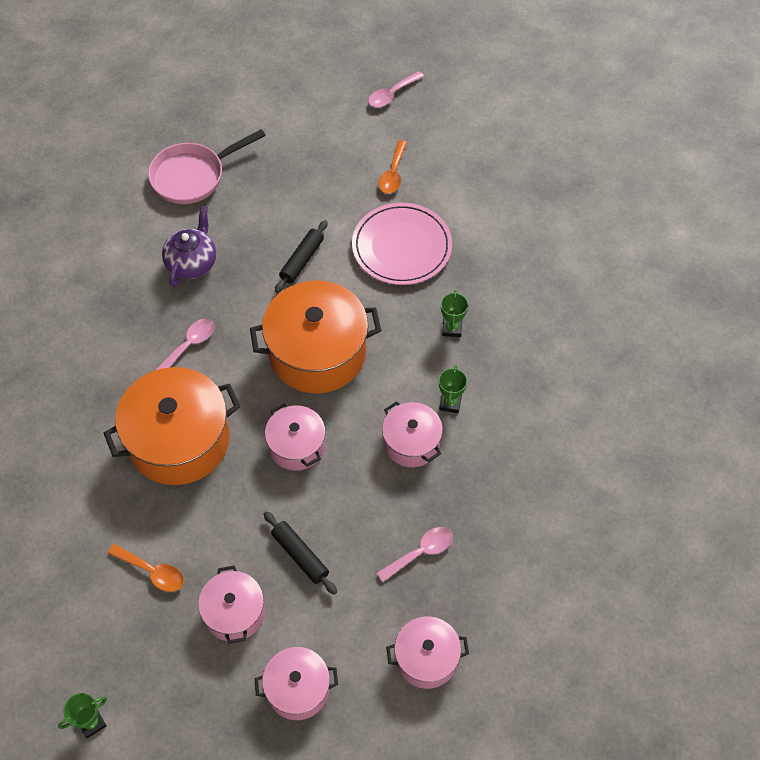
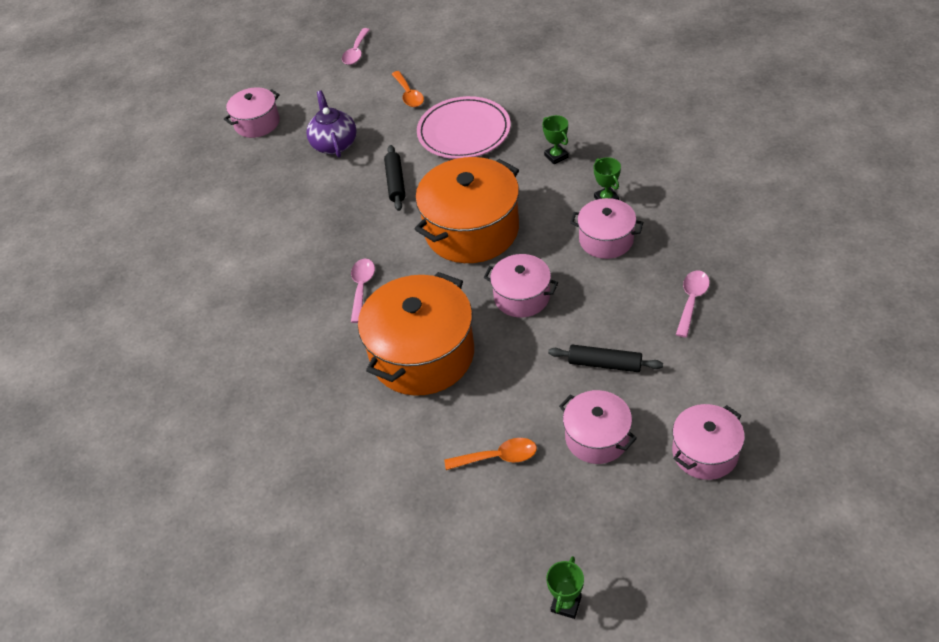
camera: 30 degrees left, 10 degrees down
(192, 263) = (306, 235): purple teapot -> purple teapot (334, 144)
(193, 176) = (247, 182): pink pan -> none
(426, 658) = (774, 363): pink pot -> pink pot (257, 123)

